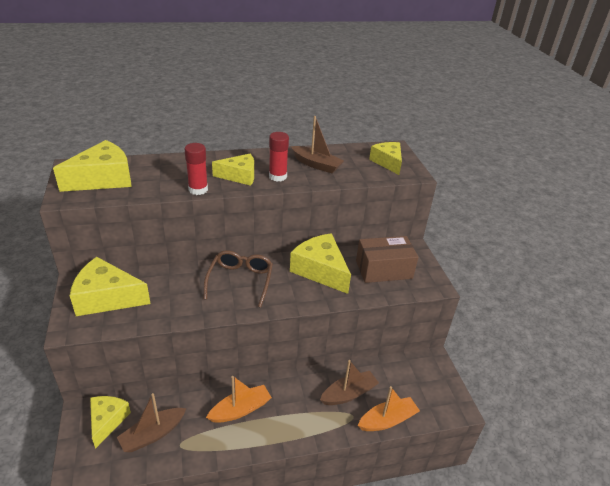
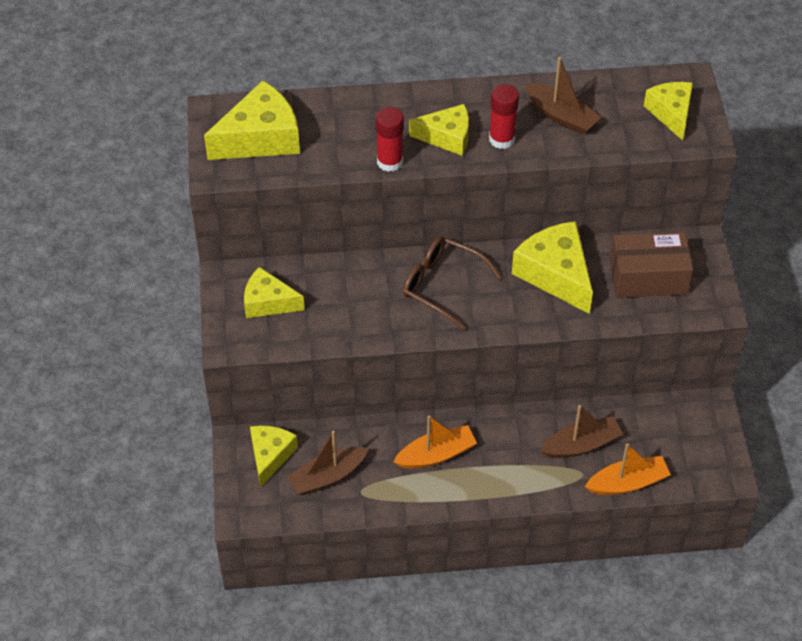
camera: 10 degrees right, 15 degrees up
(107, 298) = (268, 302): yellow cheese -> yellow cheese, size x0.64
(240, 281) = (442, 285): brown glasses -> brown glasses turned 75 degrees counterclockwise

